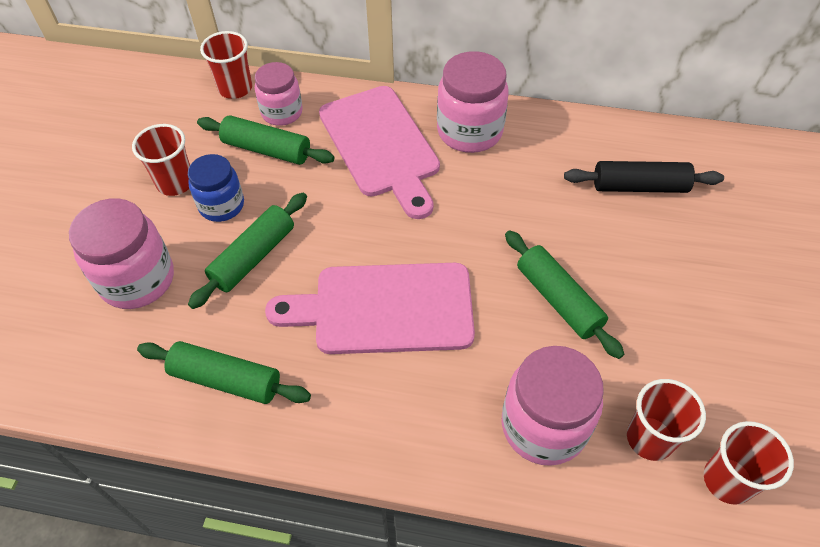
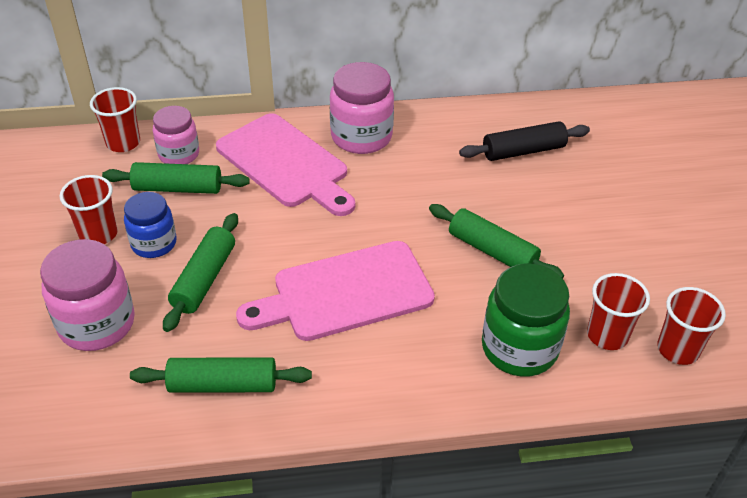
camera: 20 degrees left, 10 degrees down
(544, 426) = (519, 348): pink jar -> green jar

